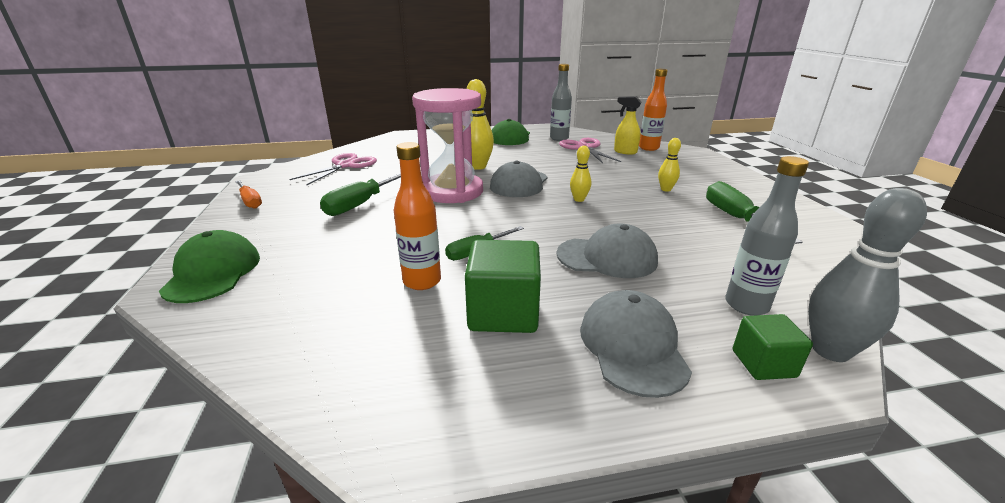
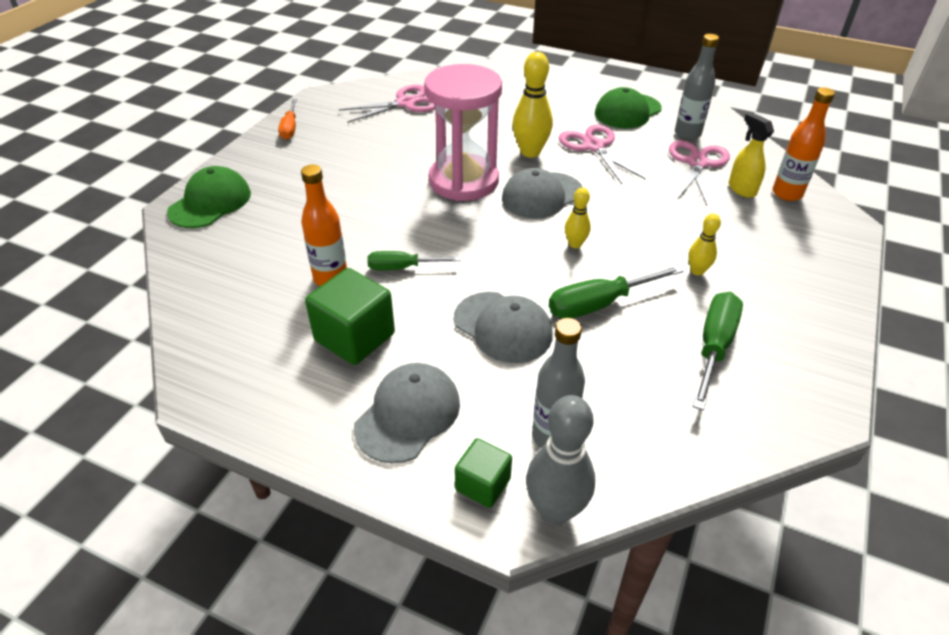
camera: 35 degrees right, 15 degrees up
(360, 204) = (368, 167): green screwdriver -> green screwdriver (598, 304)
(515, 155) = (594, 146): none -> pink scissors

